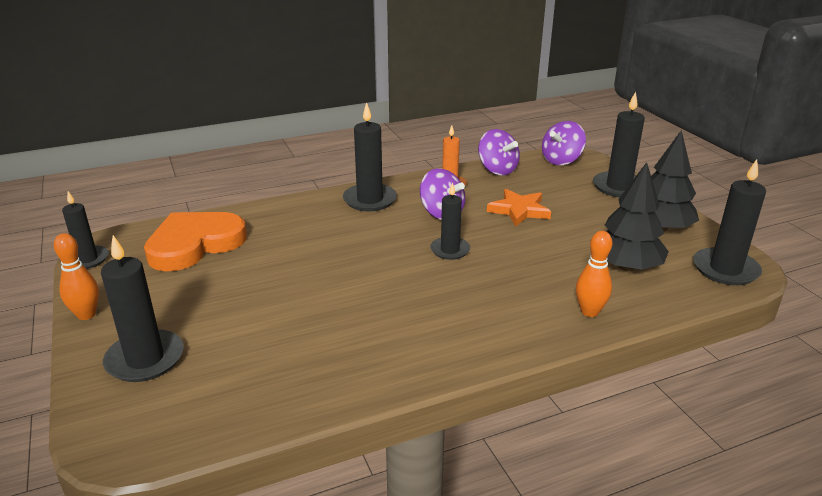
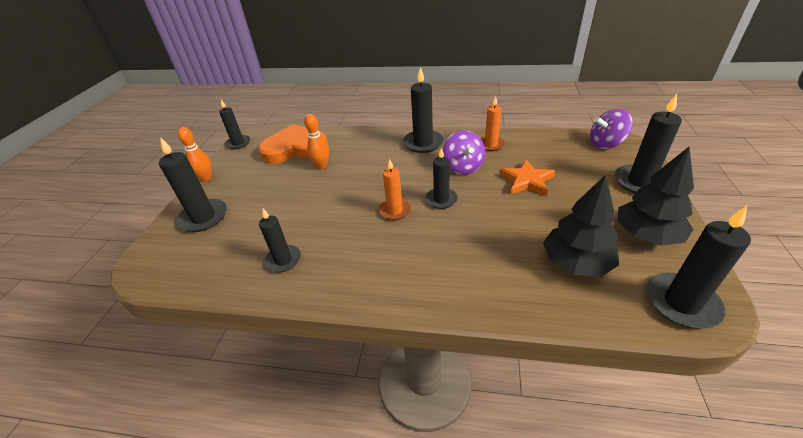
camera: 35 degrees right, 10 degrees up
(325, 364) = (283, 260): none -> black candle
(409, 275) = (395, 211): none -> orange candle
(497, 170) = (540, 140): purple spinning top -> none
(589, 312) = (502, 294): orange bowling pin -> orange bowling pin (321, 166)

